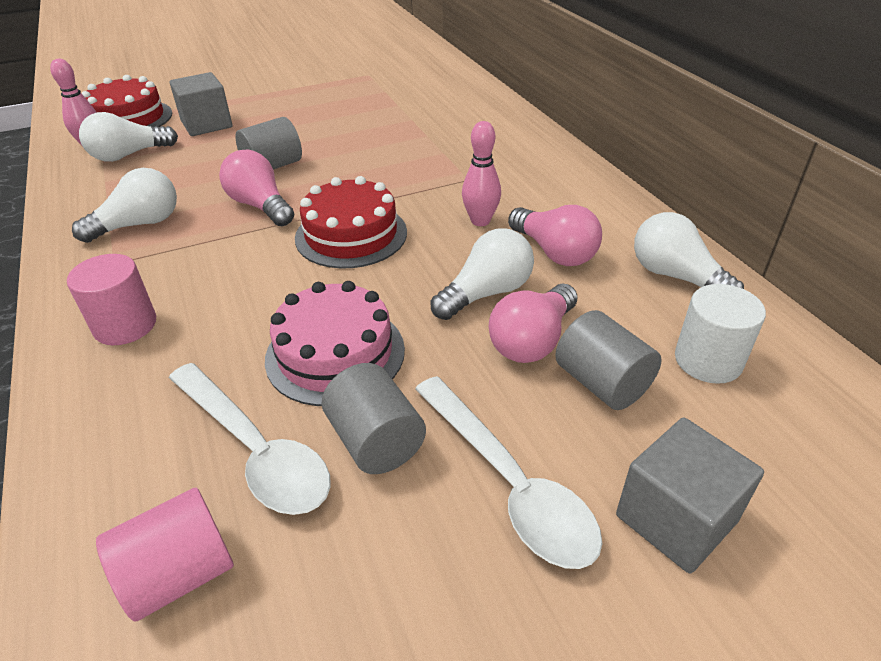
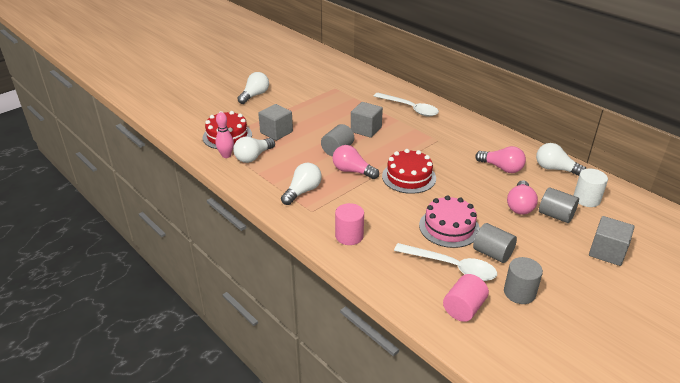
camera: 20 degrees left, 5 degrees down
(352, 572) = (519, 293): none -> grey cylinder
(355, 142) = (366, 129): none -> grey cube
(480, 221) = (460, 160): pink bowling pin -> none
(486, 293) = (488, 191): white light bulb -> white light bulb (254, 95)
(509, 483) = (548, 255): white spoon -> white spoon (410, 108)

